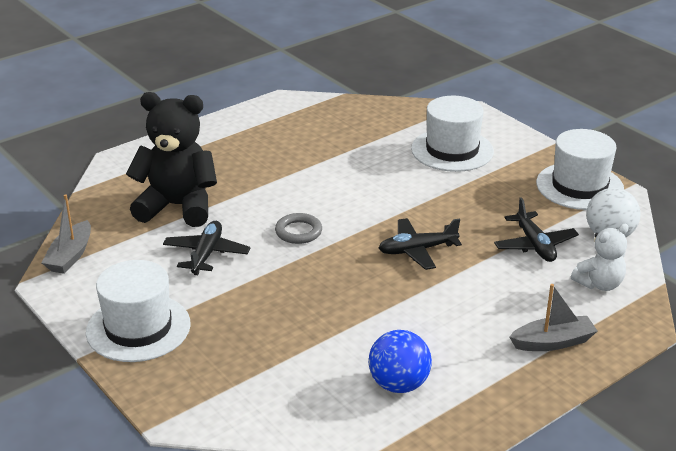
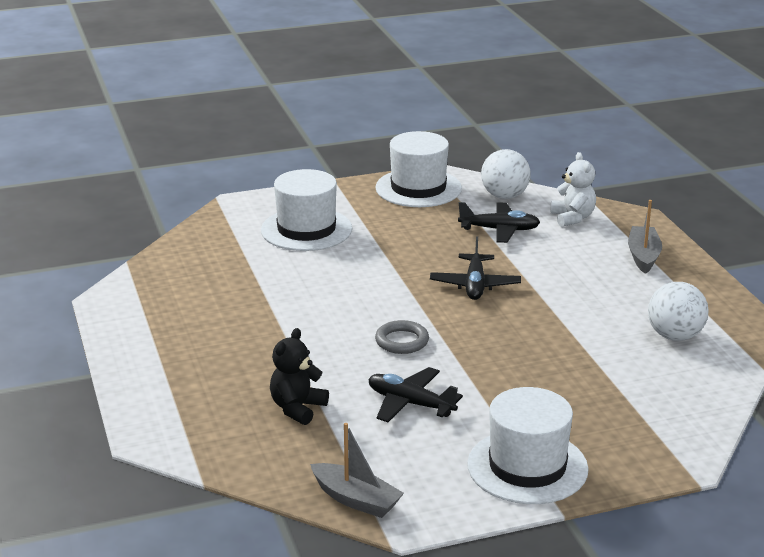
camera: 70 degrees left, 5 degrees down
(178, 206) = (297, 408): black teddy bear -> black teddy bear, size x0.54
(399, 384) = (675, 336): blue ball -> white ball

